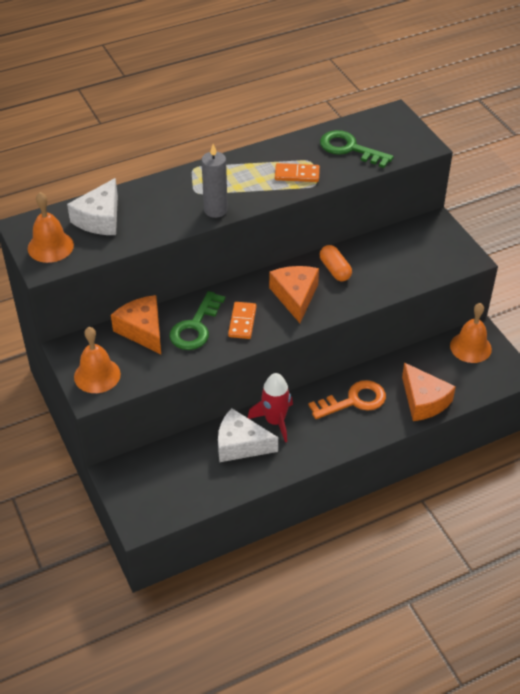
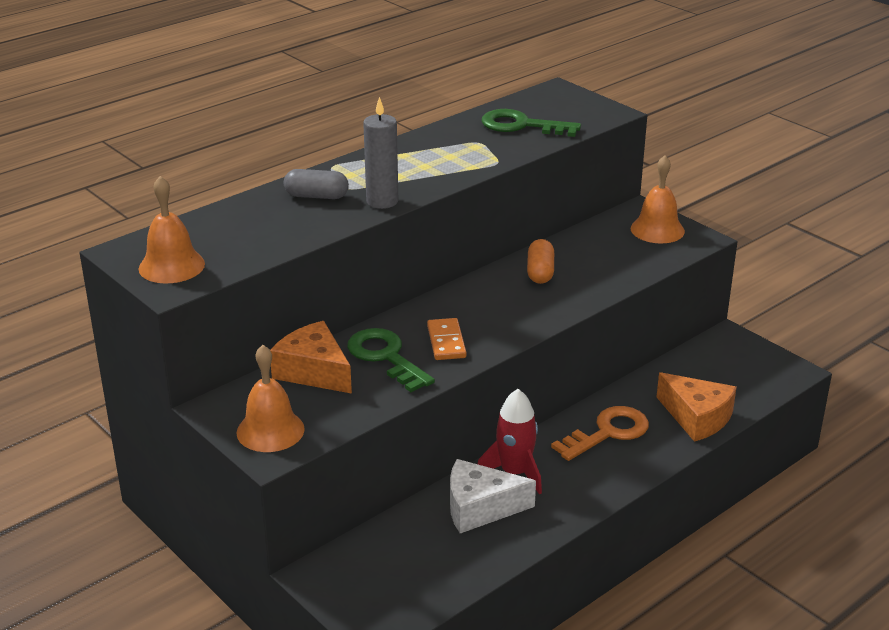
camera: 15 degrees left, 15 degrees down
(100, 219) = (229, 229): white cheese -> none
(171, 197) = (316, 196): none -> grey capsule
(195, 327) = (385, 357): green key -> green key turned 135 degrees clockwise
(295, 296) = (503, 306): orange cheese -> none
(297, 174) = (469, 156): orange domino -> none
(335, 270) = (540, 272): orange capsule -> orange capsule turned 45 degrees clockwise
(470, 347) = (725, 352): orange bell -> orange bell (657, 230)

